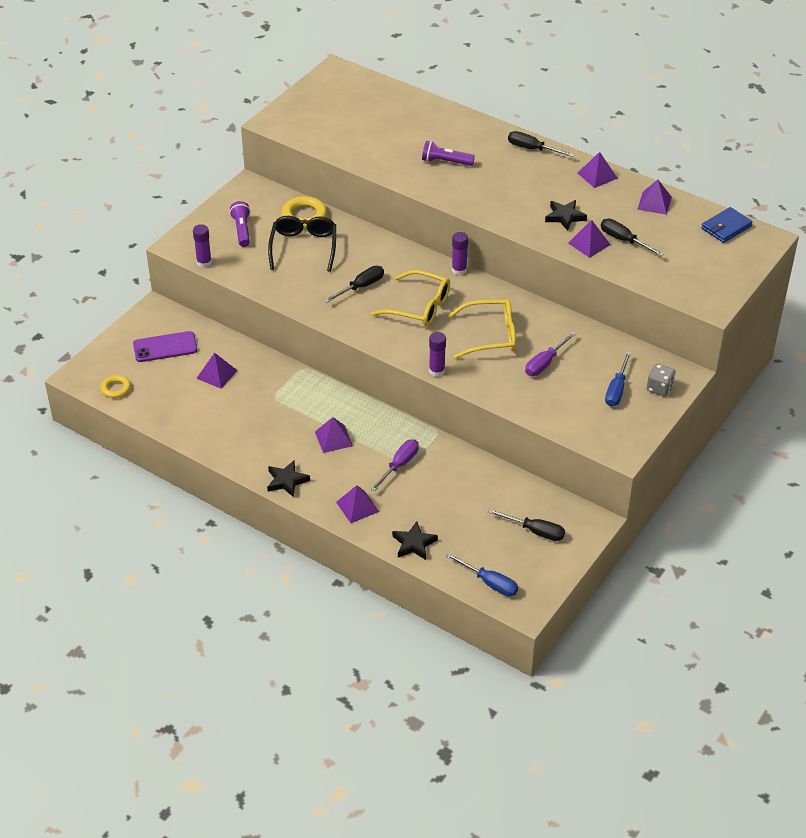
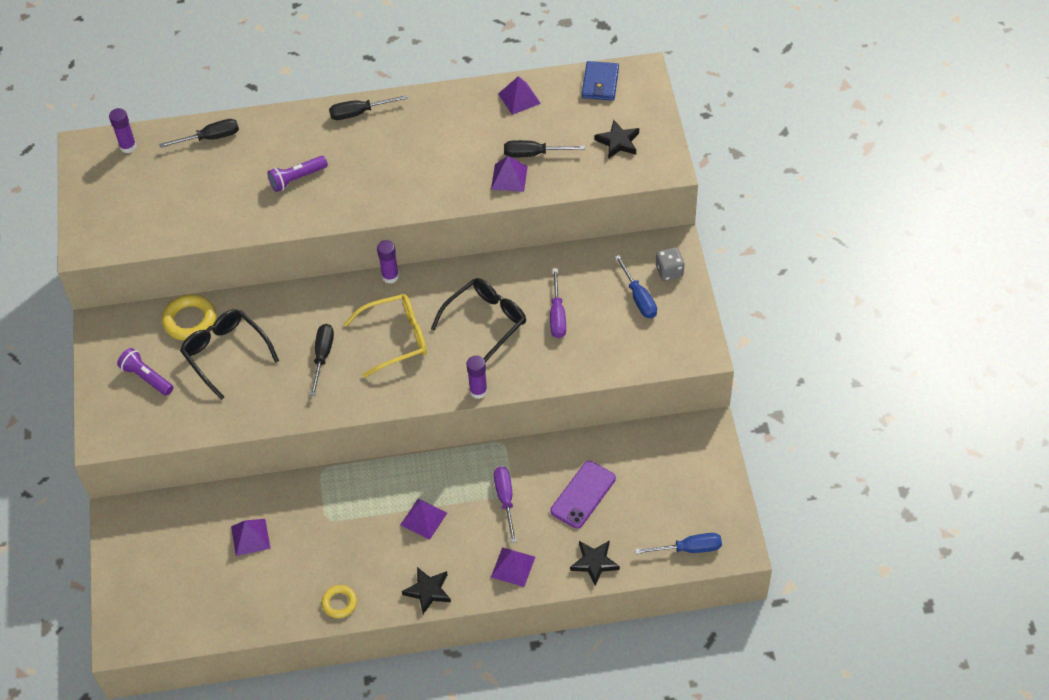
camera: 40 degrees left, 10 degrees up
(116, 388) = (171, 625): yellow ring -> yellow ring (339, 603)
(165, 347) = (171, 547): purple phone -> purple phone (583, 495)
(204, 263) = (149, 438): purple glue stick -> purple glue stick (128, 147)
(490, 335) = (485, 322): yellow glasses -> black glasses
(535, 531) = (674, 473): black screwdriver -> black screwdriver (210, 138)
(564, 217) = (461, 164): black star -> black star (618, 142)
(597, 175) = (443, 103): purple pyramid -> none

